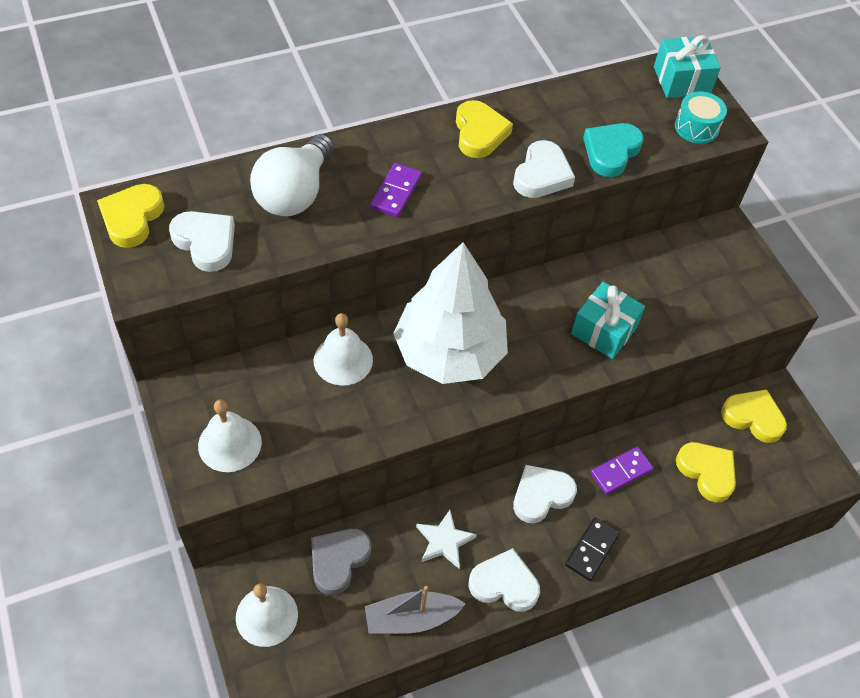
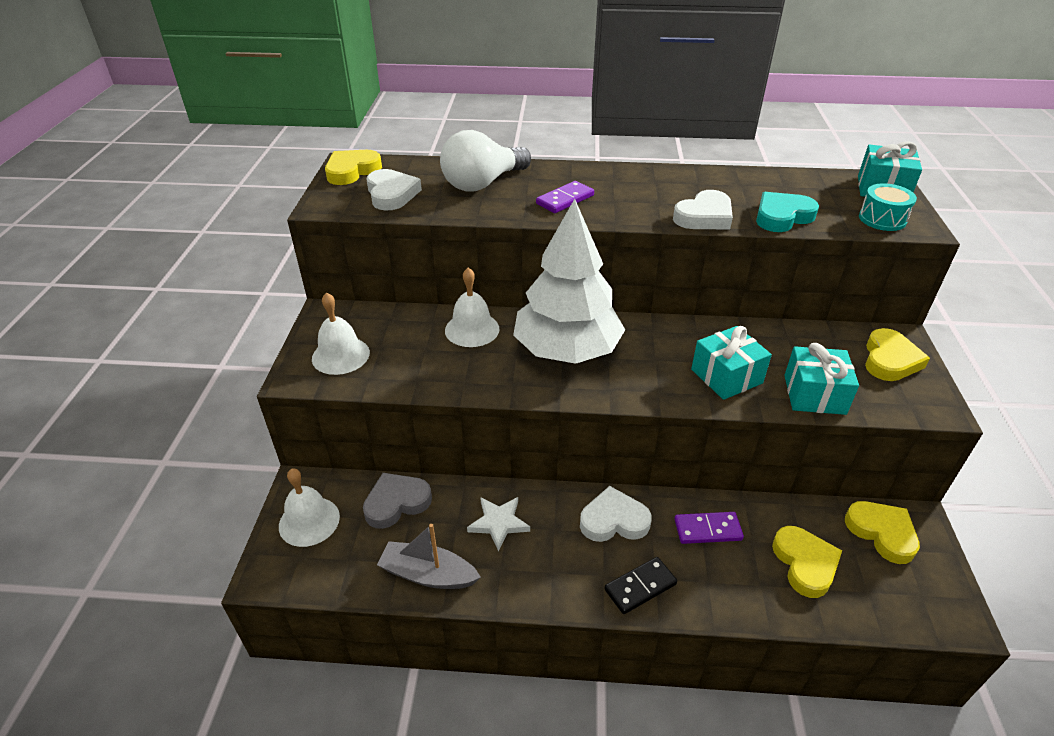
camera: 30 degrees right, 15 degrees down
(479, 133) = (664, 182): yellow heart -> yellow heart (890, 360)
(504, 584) = (534, 581): white heart -> none
(682, 324) = (814, 394): none -> turquoise gift

